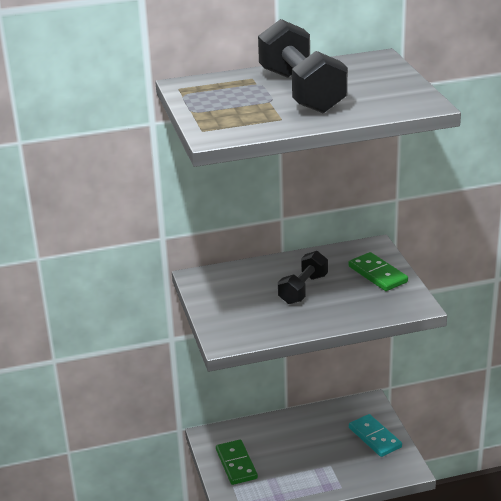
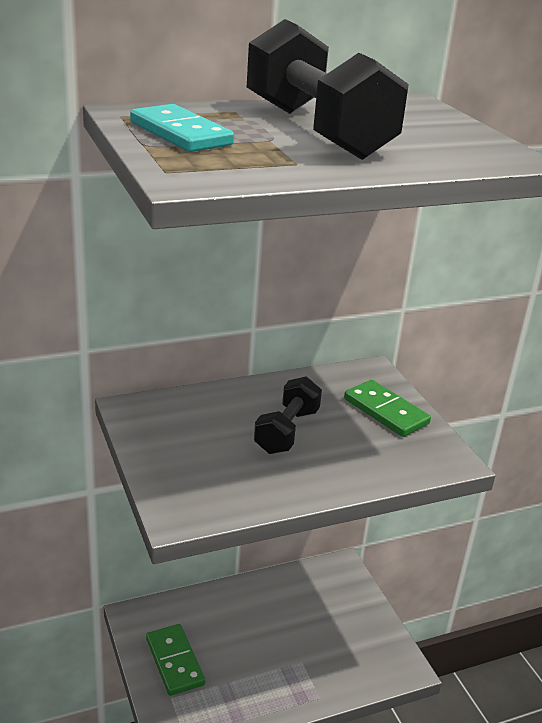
camera: 10 degrees left, 0 degrees up
(375, 437) = (354, 618): turquoise domino -> turquoise domino (181, 134)

